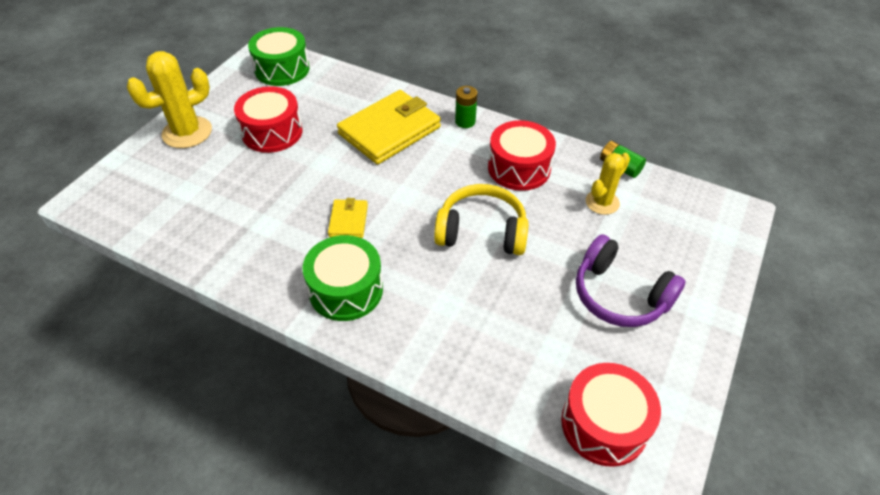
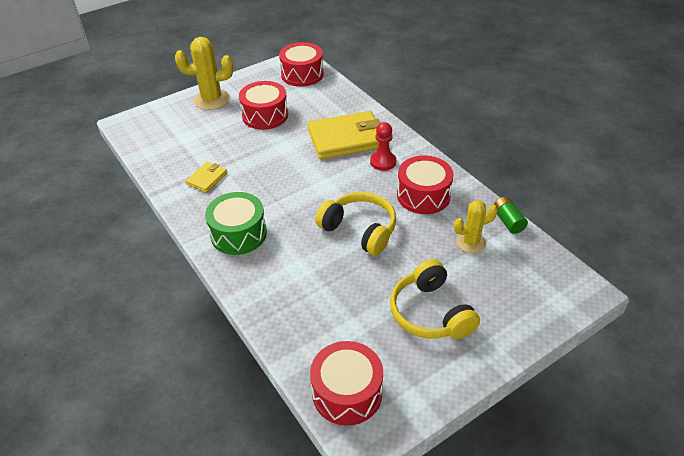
camera: 30 degrees right, 5 degrees down
(282, 69) = (302, 74): green drum -> red drum
(348, 220) = (273, 190): yellow wallet -> yellow wallet (207, 179)
(449, 144) = (383, 162): none -> red pawn
(465, 122) = (407, 149): green battery -> none
(619, 295) = (430, 313): purple headphones -> yellow headphones

